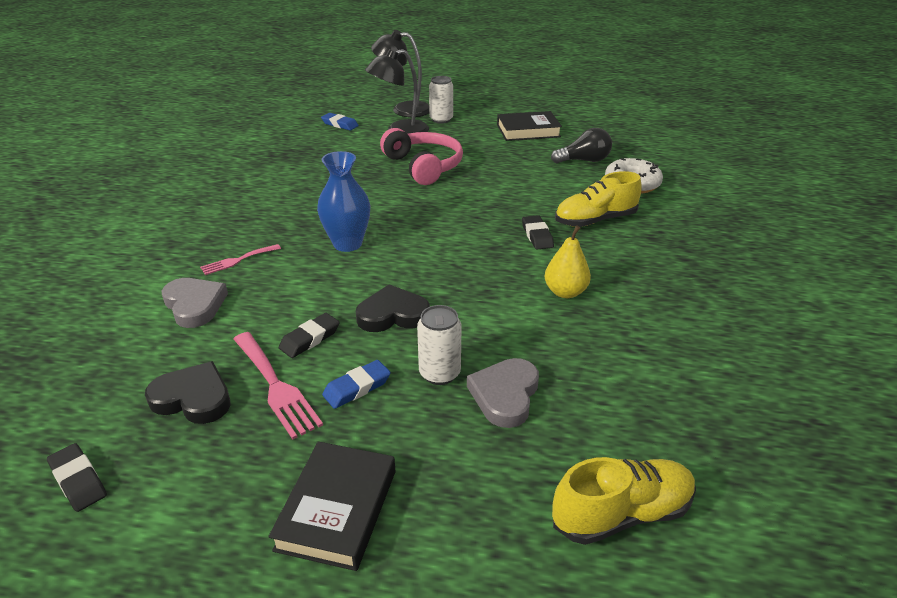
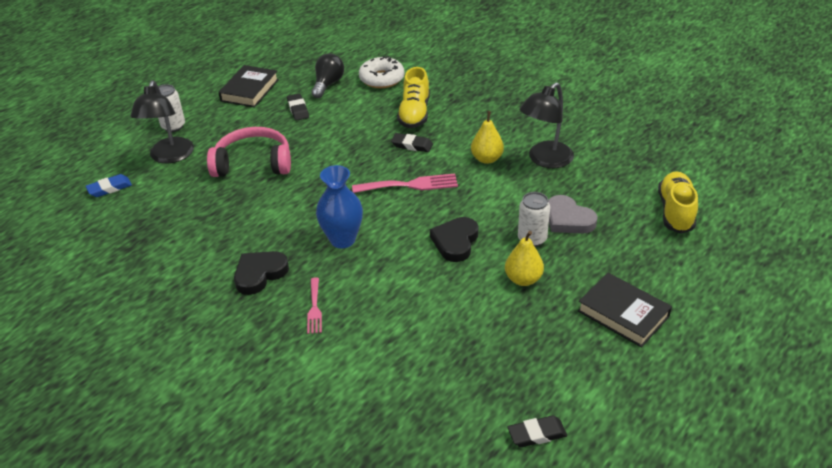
camera: 60 degrees left, 5 degrees up
(193, 398) = (484, 363): black heart -> black heart (259, 274)
(194, 305) = (364, 345): grey heart -> none
(276, 386) = (498, 317): pink fork -> pink fork (410, 185)
(310, 339) = (455, 289): black eraser -> black eraser (298, 109)
(357, 388) = (523, 279): blue eraser -> yellow pear
(403, 109) = (123, 140): black lamp -> black lamp (545, 160)

